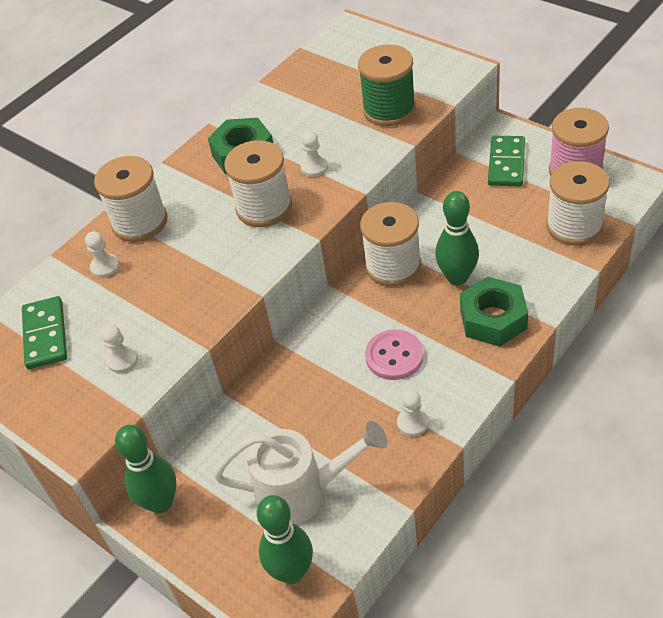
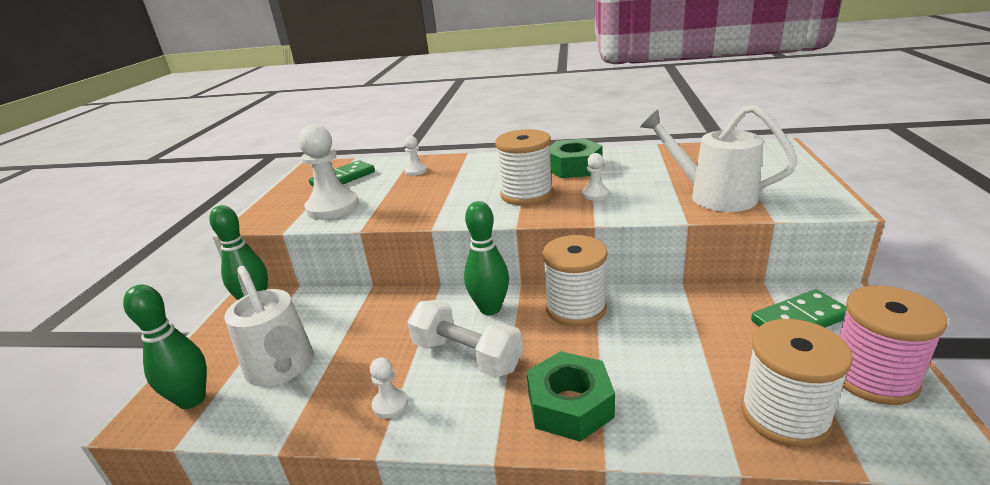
camera: 55 degrees right, 20 degrees down
(122, 360) = (333, 207): white pawn -> white pawn, size x2.07
(140, 222) = (466, 164): white spool -> none
(389, 109) = (712, 196): green spool -> white watering can
(394, 356) = (467, 356): pink button -> white dumbbell
(457, 277) = (602, 353): green bowling pin -> green bowling pin (490, 308)

